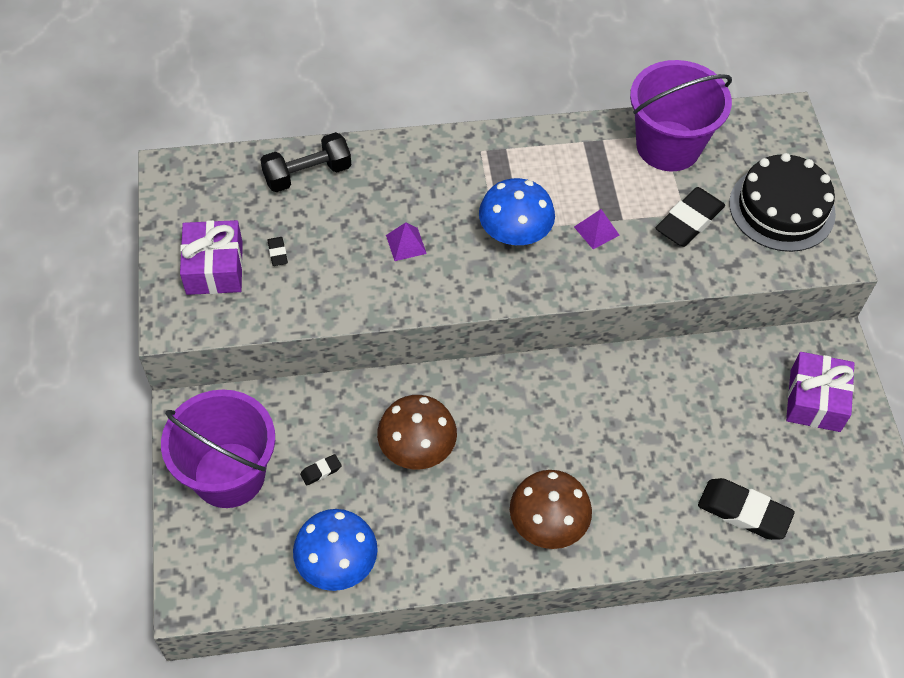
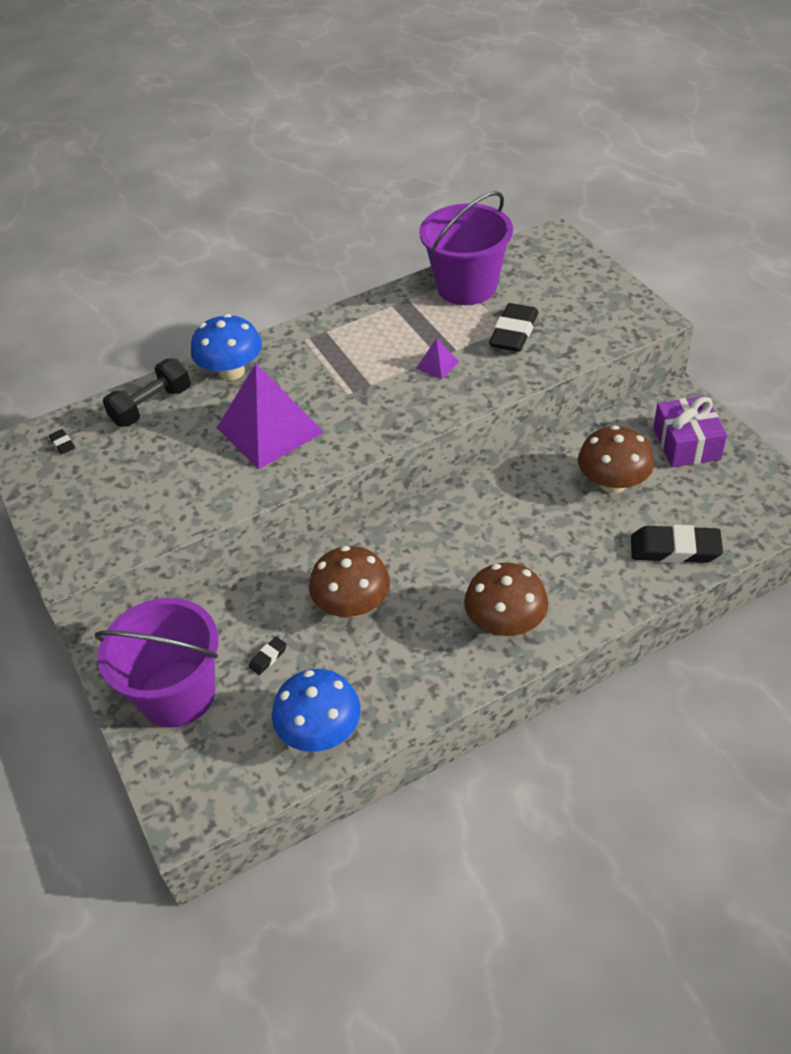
camera: 15 degrees left, 10 degrees down
(214, 268) = (92, 507): purple gift -> none
(277, 253) = (150, 476): black eraser -> black eraser (63, 444)
(406, 244) = (270, 429): purple pyramid -> purple pyramid, size x2.38
(514, 234) = (366, 390): blue mushroom -> blue mushroom (232, 371)
(719, 416) = (612, 483): none -> brown mushroom
(782, 208) = (586, 300): black cake -> none

